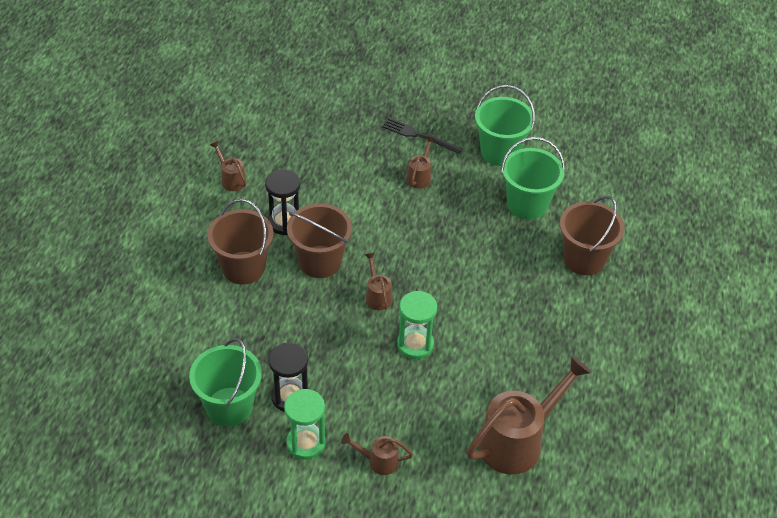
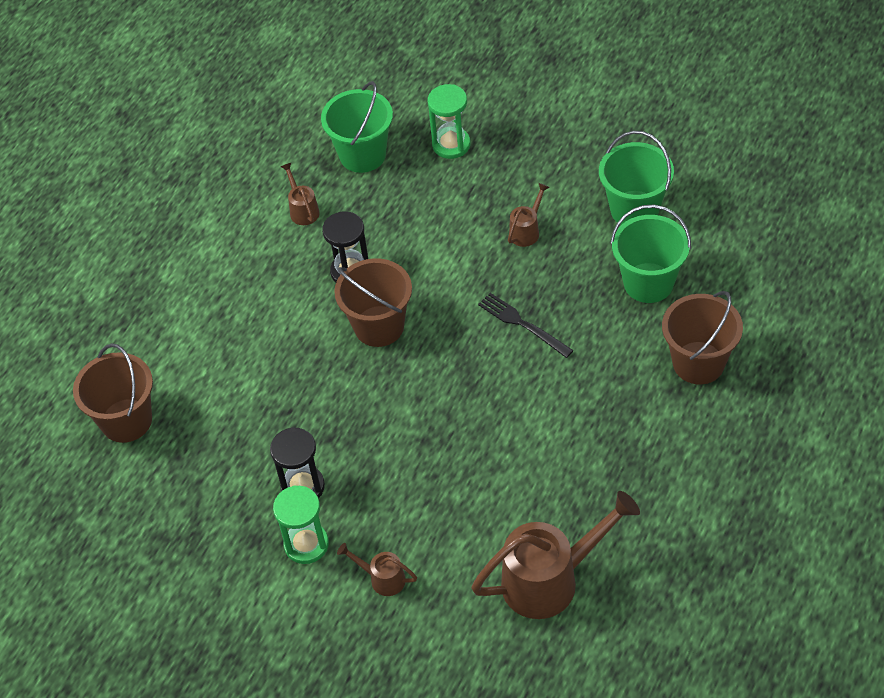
camera: 20 degrees right, 5 degrees up
(229, 406) = (232, 488): green bucket -> green bucket (362, 155)
(243, 268) = (289, 322): brown bucket -> brown bucket (126, 420)
(377, 296) = (434, 377): brown watering can -> none
(415, 344) = (462, 444): green hourglass -> green hourglass (451, 144)
(419, 136) = (540, 178): black fork -> black fork (523, 324)

